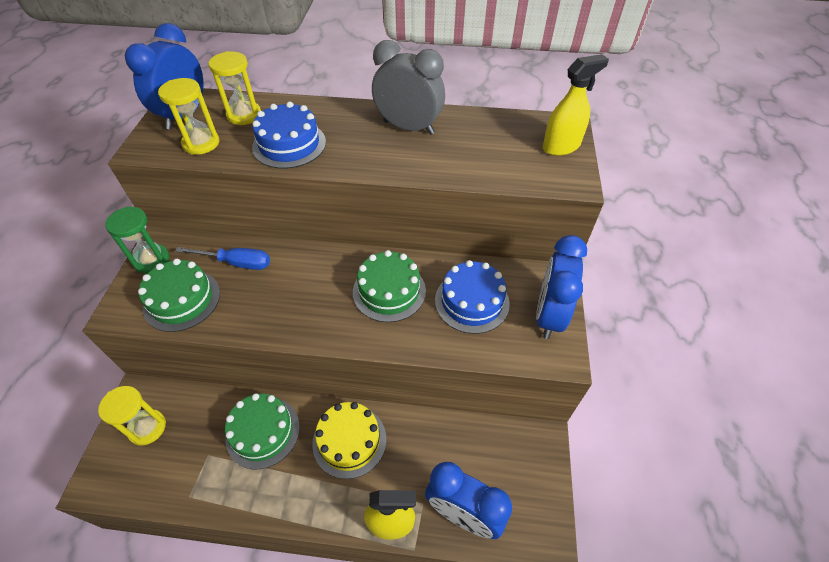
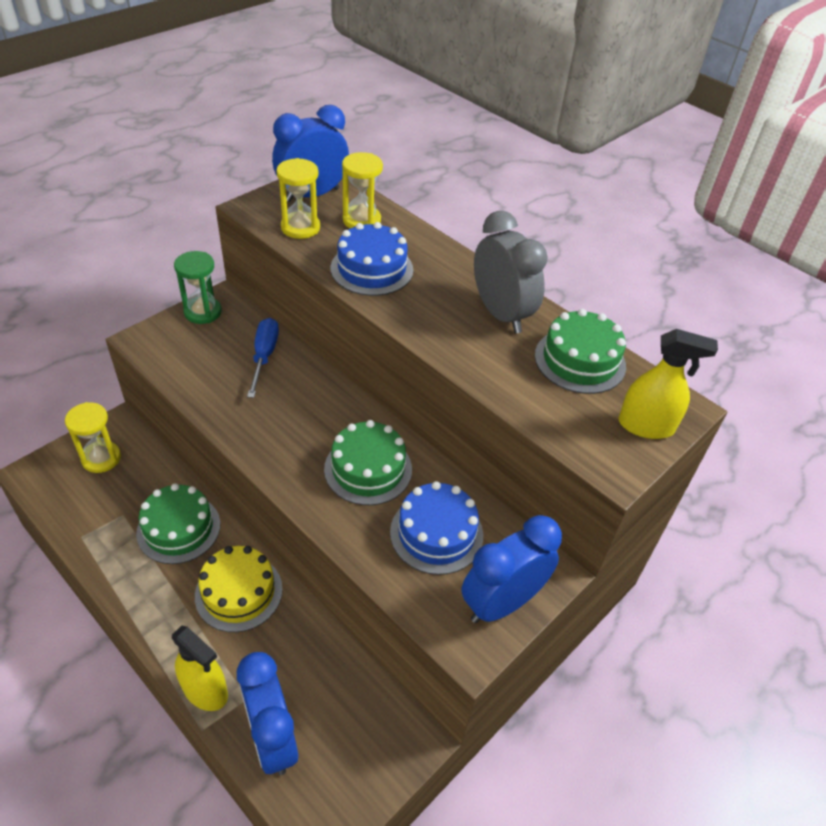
camera: 35 degrees right, 5 degrees down
(182, 300) = (194, 361): green cake -> green cake (580, 360)
(236, 263) = (264, 356): blue screwdriver -> blue screwdriver turned 135 degrees counterclockwise

